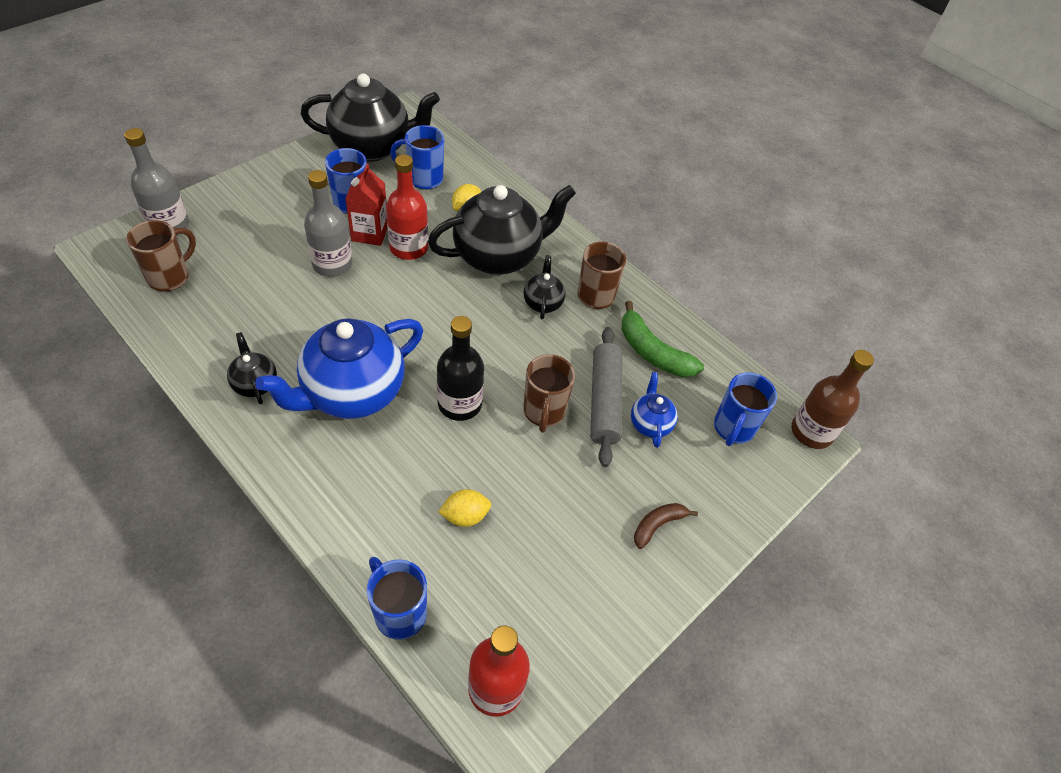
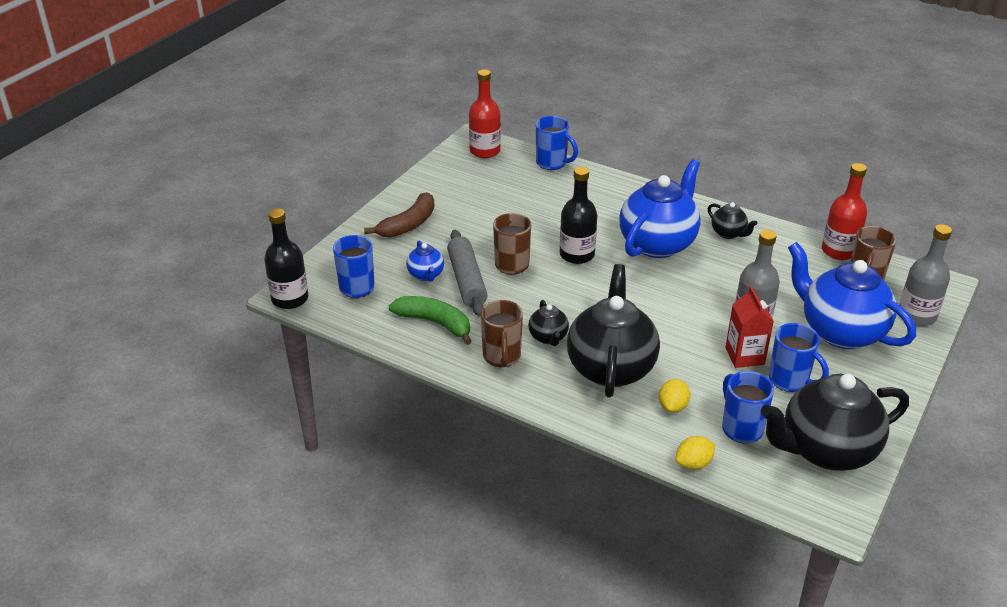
camera: 170 degrees right, 15 degrees down
(259, 231) = (840, 331): none -> blue teapot
(409, 248) = (699, 352): red bottle -> red bottle (839, 251)
(423, 179) = (741, 428): blue mug -> blue mug turned 105 degrees counterclockwise
(465, 516) = (538, 204): yellow lemon -> yellow lemon (693, 464)
(499, 256) = (611, 367): black teapot -> black teapot turned 135 degrees clockwise
(657, 525) = (408, 224): brown banana -> brown banana, size x1.66
(811, 432) = (290, 299): brown bottle -> black bottle

